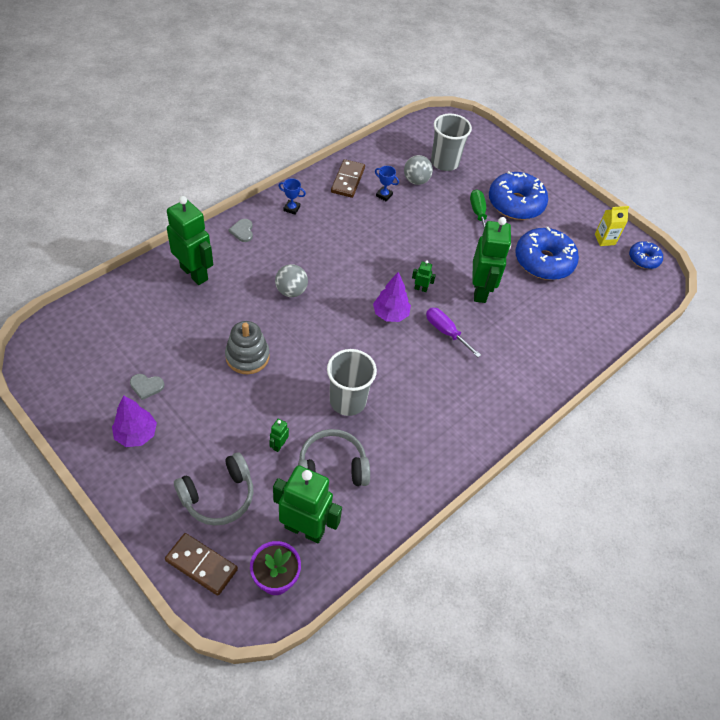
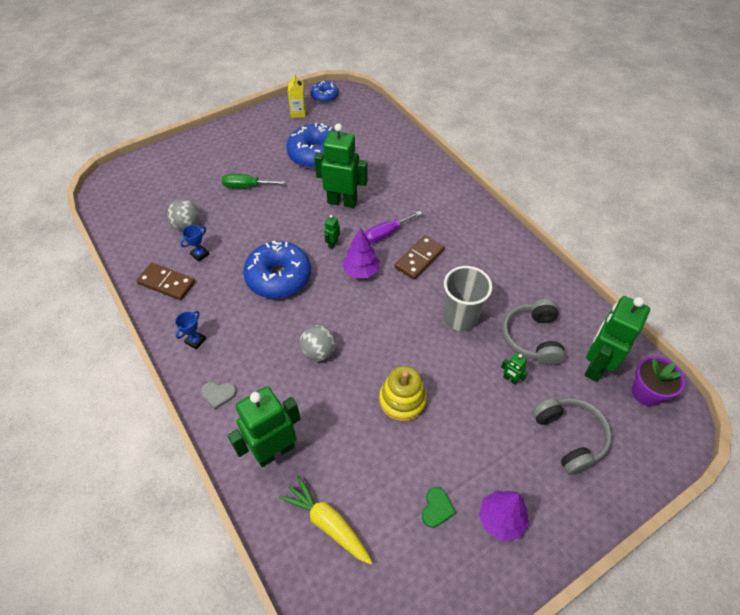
camera: 75 degrees left, 0 degrees up
(134, 313) = (328, 523): none -> yellow carrot
(146, 386) = (437, 508): grey heart -> green heart
(201, 565) = (642, 455): brown domino -> brown domino (419, 259)
(247, 356) = (402, 400): grey stacking toy -> yellow stacking toy
(444, 162) = (168, 199): grey cup -> none
(515, 203) = (241, 158): blue donut -> blue donut (278, 277)

